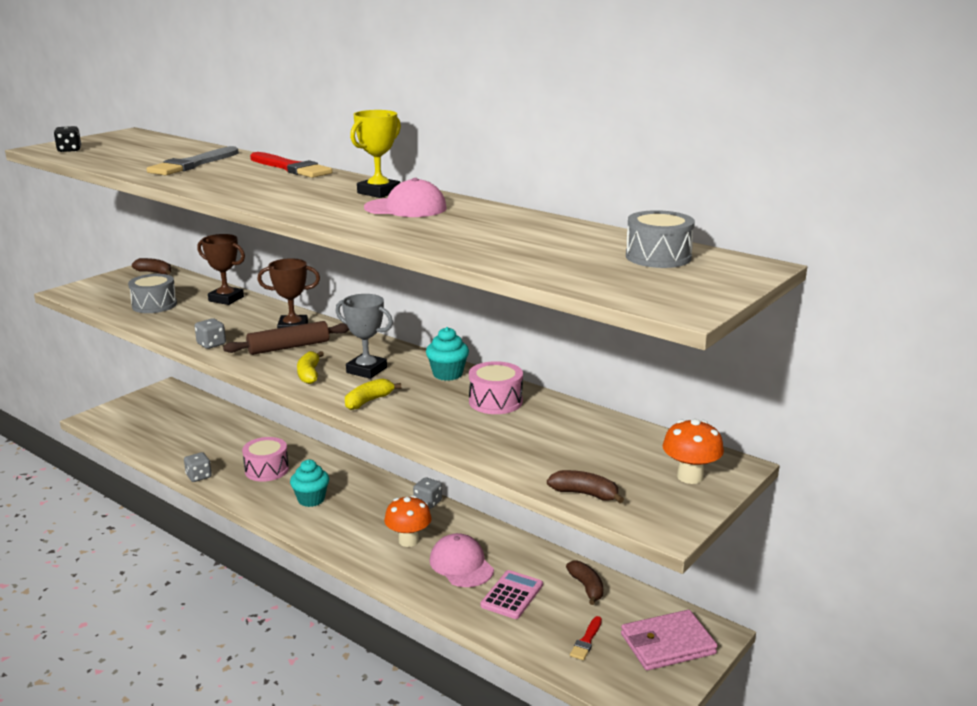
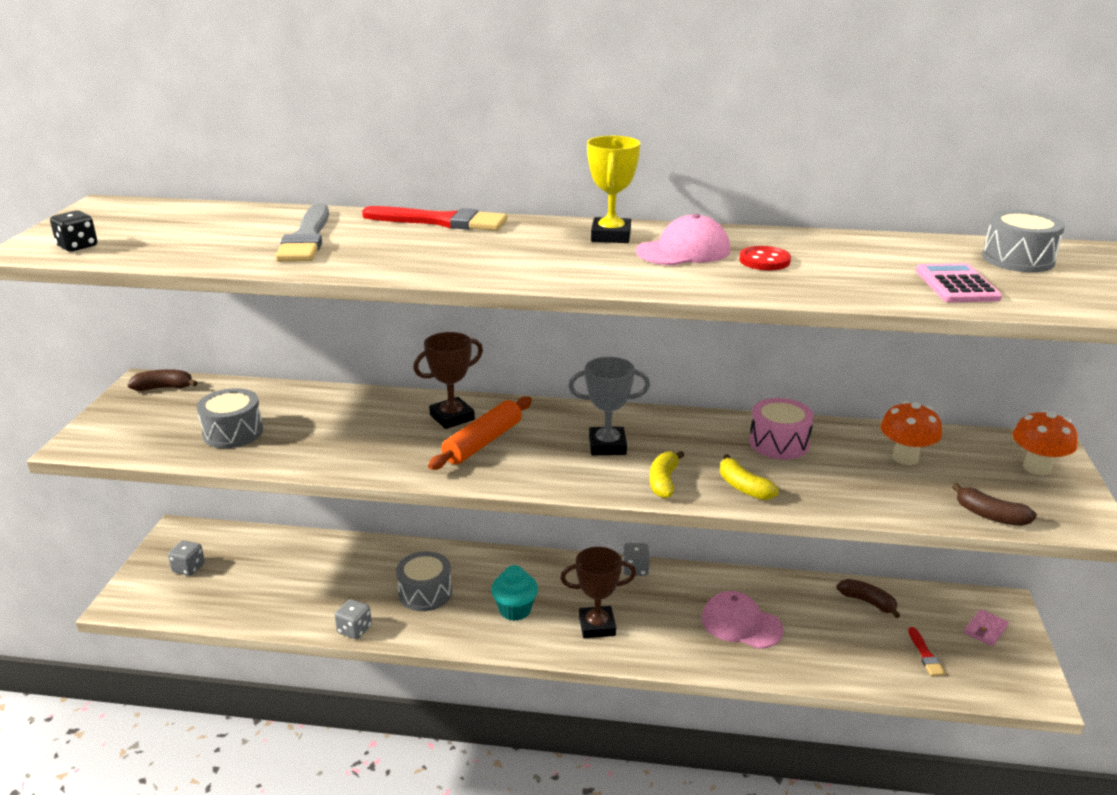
camera: 30 degrees left, 5 degrees up
(211, 344) = (387, 465): grey dice -> grey dice (188, 568)
(226, 299) = (314, 400): brown trophy -> brown trophy (597, 626)
(267, 470) = (425, 593): pink drum -> grey drum
(289, 347) = (483, 442): brown rolling pin -> orange rolling pin
(309, 374) = (556, 469): yellow banana -> yellow banana (743, 487)
(408, 540) = (664, 618): orange mushroom -> orange mushroom (905, 458)
(447, 374) = (691, 426): turquoise cupcake -> none
(448, 223) = (764, 261): none -> red button
(512, 595) = (819, 637): pink calculator -> pink calculator (956, 285)
(584, 494) = (990, 515): brown banana -> brown banana turned 135 degrees counterclockwise
(667, 644) = (985, 630): pink wallet -> pink wallet, size x0.52

